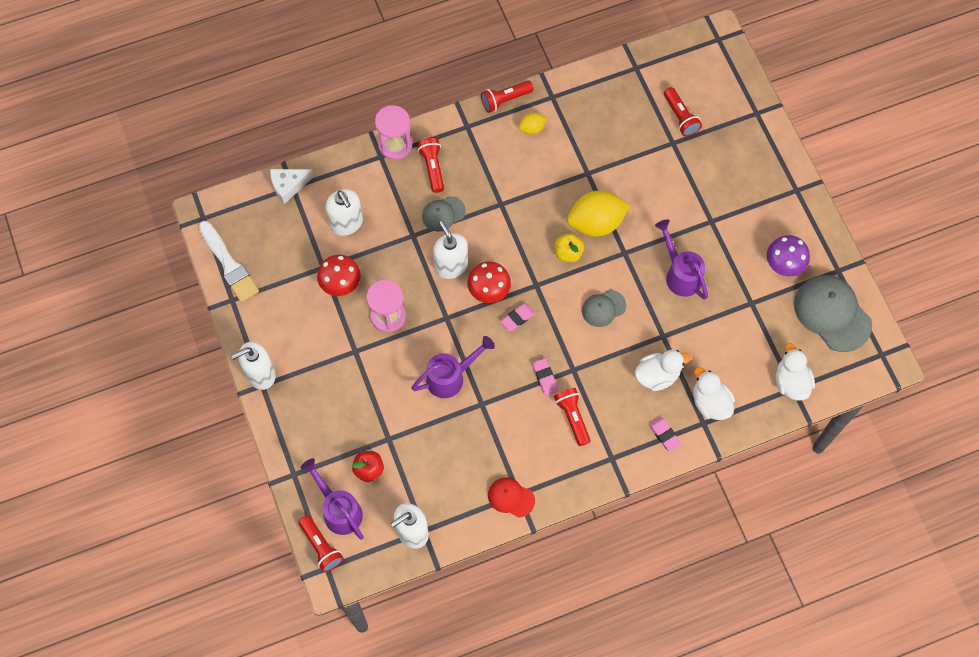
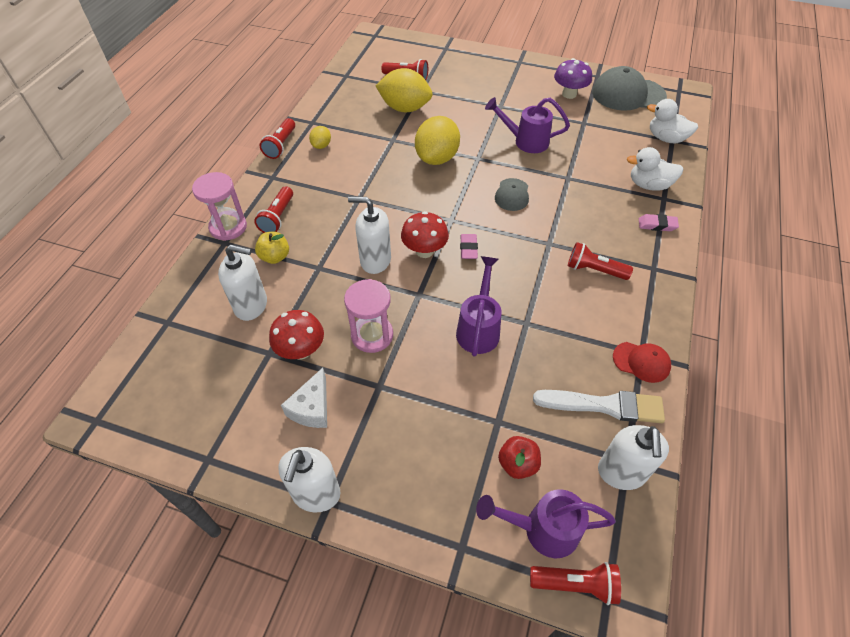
camera: 50 degrees left, 15 degrees down
(229, 264) = (170, 433): white brush -> white brush (604, 405)
(288, 186) = (162, 324): white cheese -> white cheese (312, 408)
(432, 168) = (278, 217): red flashlight -> red flashlight turned 105 degrees counterclockwise
(443, 214) = (324, 236): grey cap -> none
(511, 497) = (641, 362): red cap -> red cap turned 135 degrees counterclockwise
(545, 378) = (540, 265): pink eraser -> none
(568, 253) = (444, 186): yellow apple -> yellow apple (275, 257)
(636, 150) = (405, 108): none -> yellow lemon
(657, 375) = (599, 199): white duck -> none

